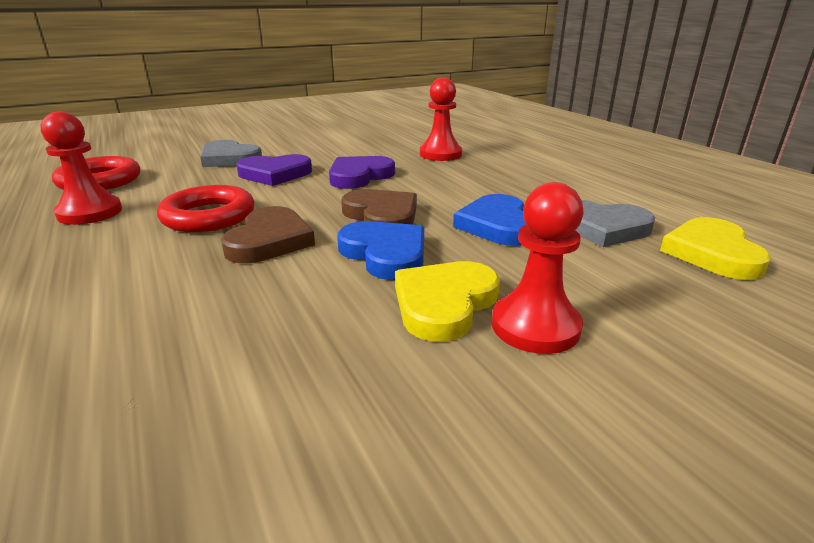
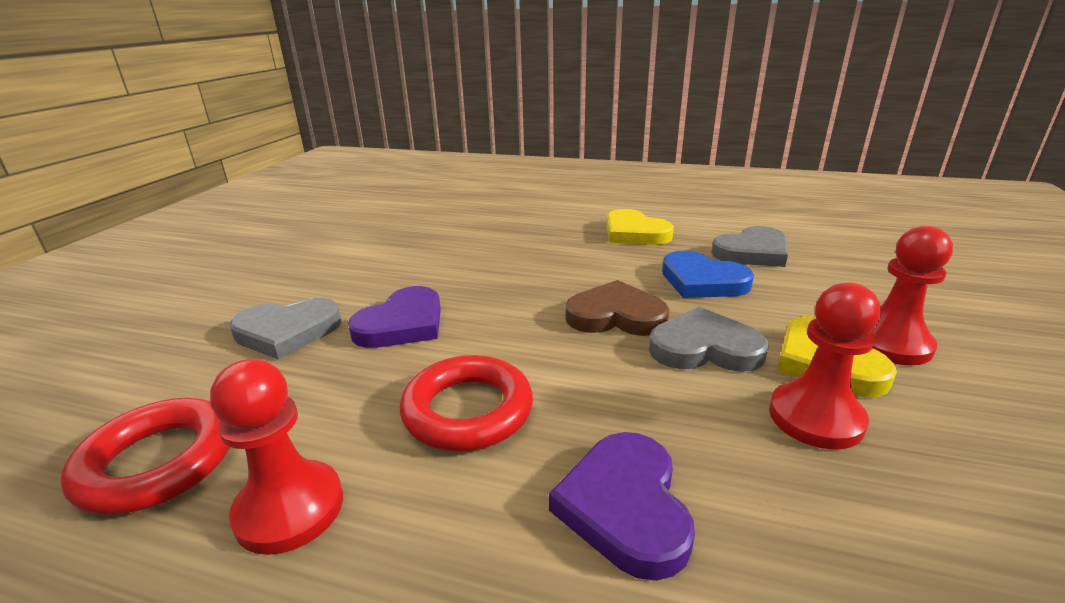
camera: 45 degrees left, 0 degrees up
(269, 240) = (597, 395): brown heart -> none
(359, 176) = (495, 286): purple heart -> purple heart (625, 506)
(385, 254) = (704, 348): blue heart -> grey heart
(440, 154) = (507, 233): red pawn -> red pawn (815, 418)
(712, 253) = (828, 244): yellow heart -> yellow heart (634, 233)

